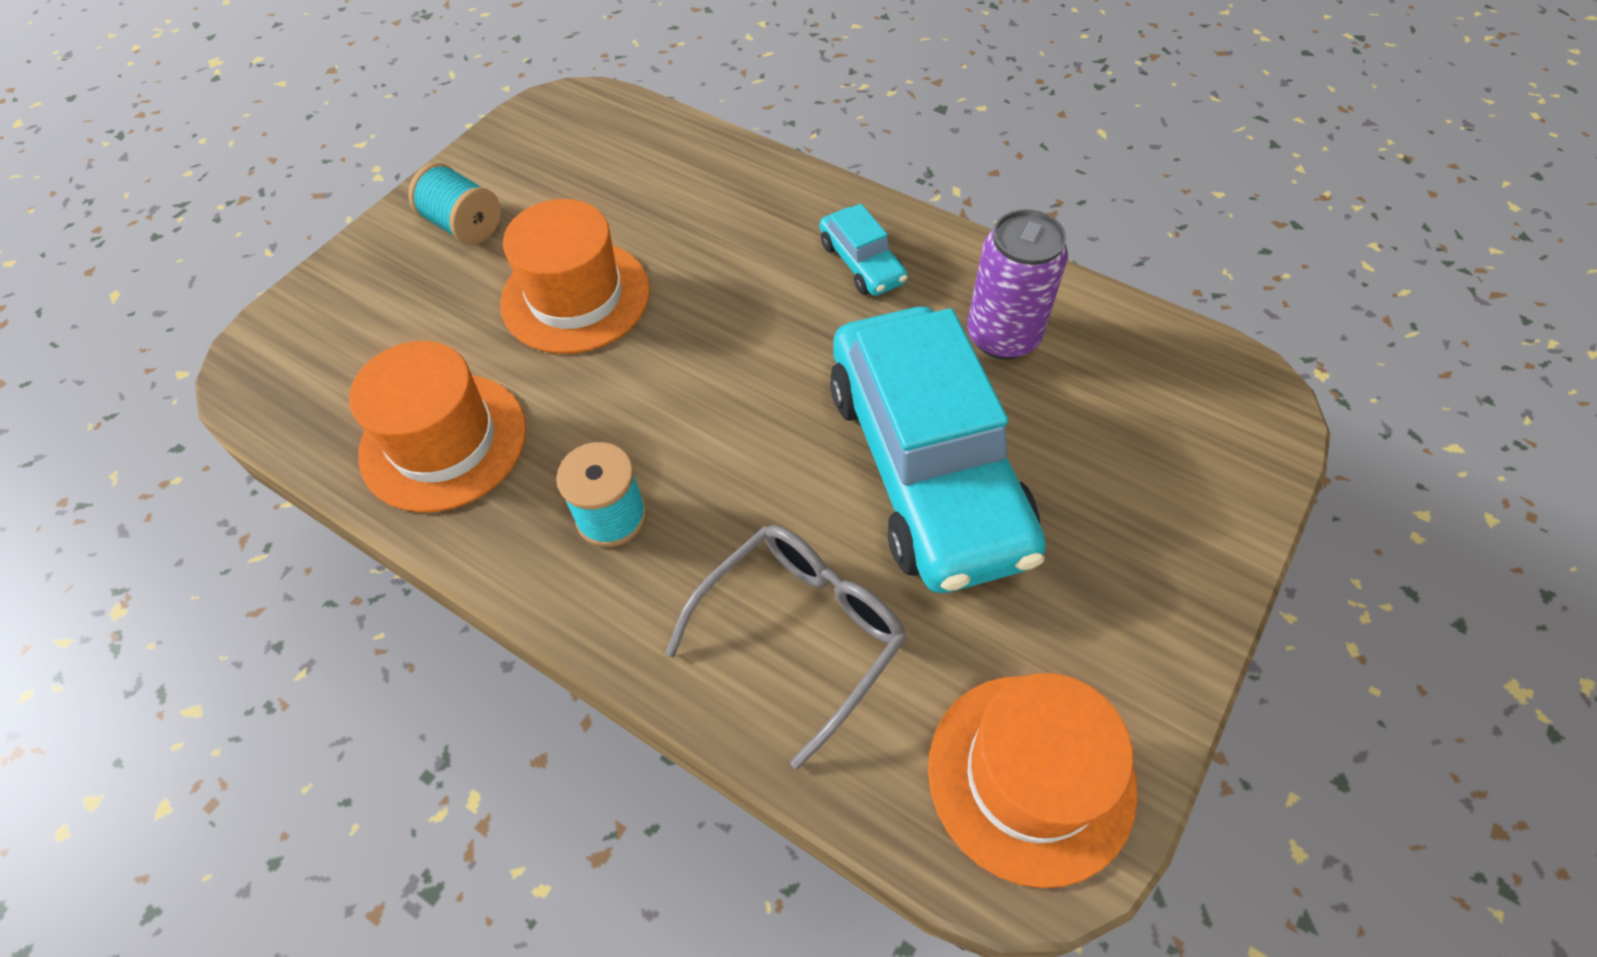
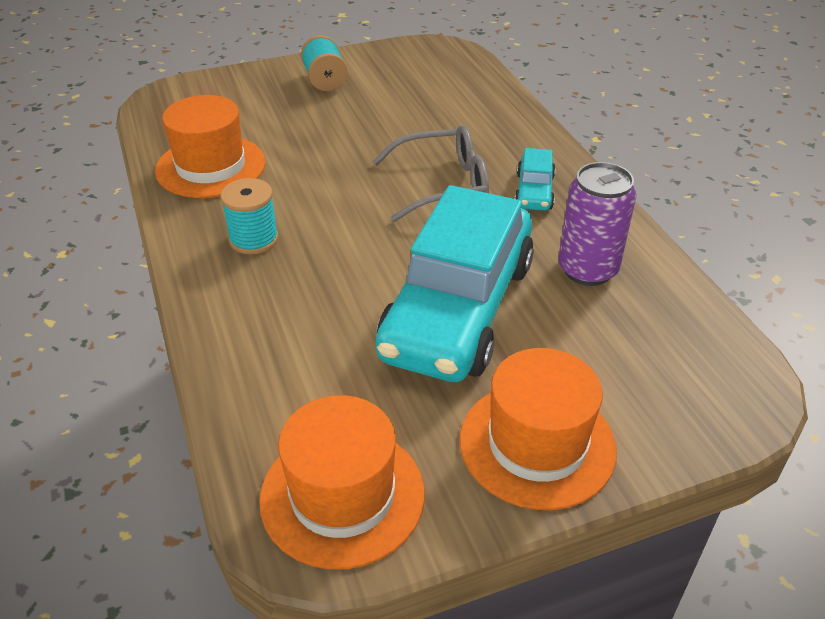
camera: 35 degrees right, 15 degrees down
(576, 296) = (347, 135): orange hat -> orange hat (537, 444)
(799, 634) = (289, 346): grey glasses -> grey glasses (441, 185)

